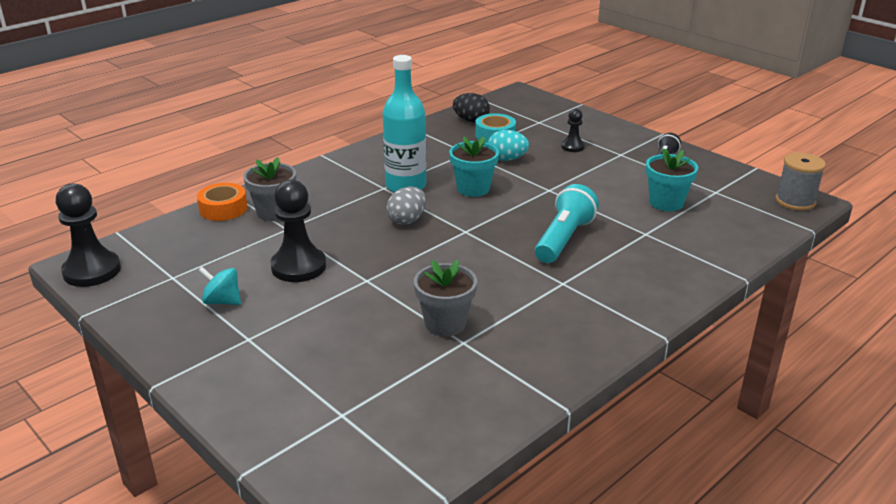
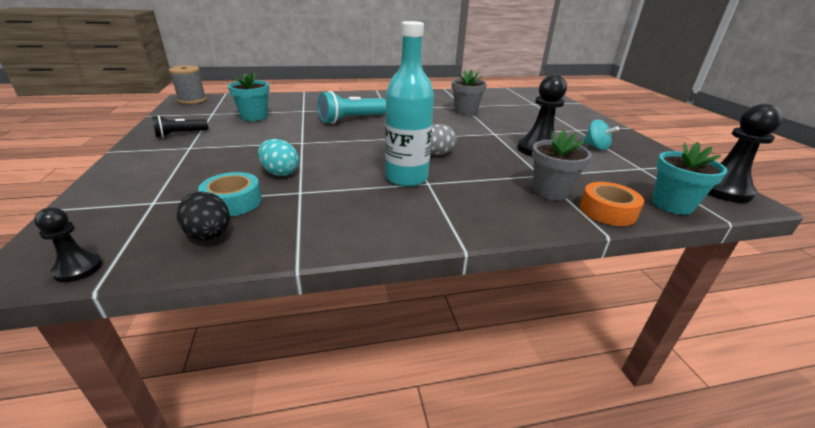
camera: 150 degrees left, 0 degrees up
(473, 189) = (354, 159): turquoise flower pot -> turquoise flower pot (672, 205)
(572, 147) = (203, 164): black pawn -> black pawn (78, 268)

